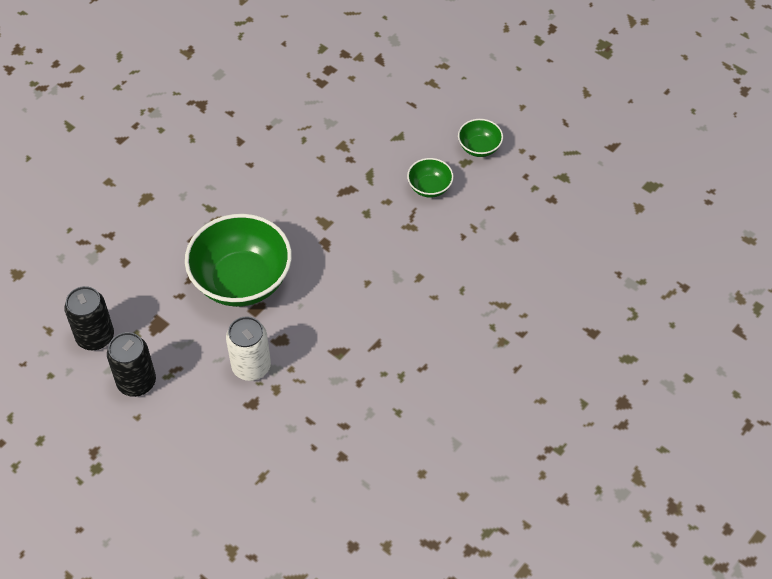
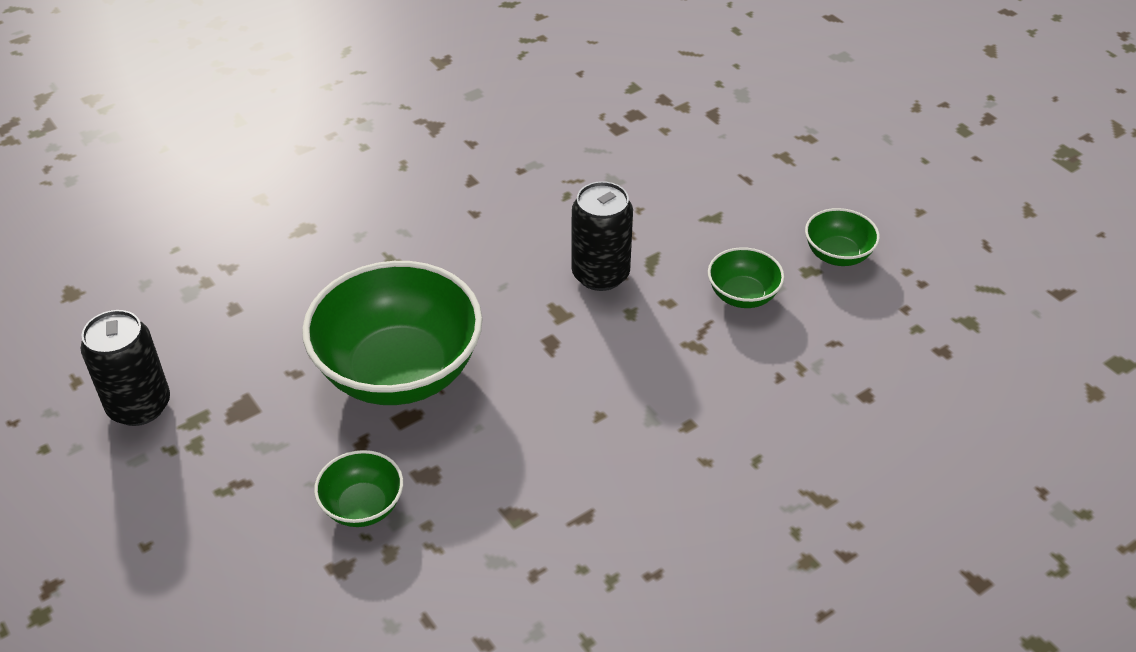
camera: 15 degrees right, 10 degrees down
(136, 382) = (170, 489): black can -> black can (600, 274)
(251, 366) = (363, 506): white can -> green bowl

